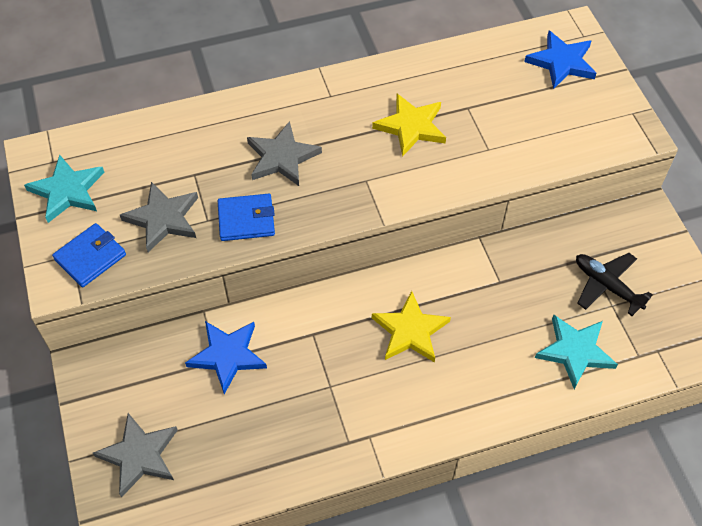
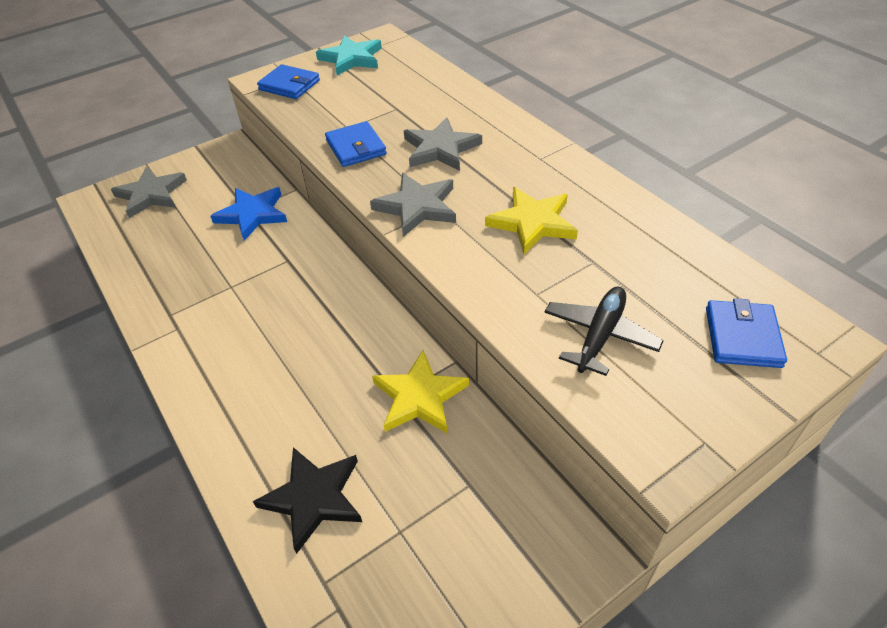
camera: 75 degrees right, 10 degrees down
(163, 219) = (340, 106): grey star -> grey star (417, 207)
(410, 331) = (307, 330): yellow star -> yellow star (419, 397)
(561, 62) = (742, 337): blue star -> blue wallet
(575, 351) = (313, 498): turquoise star -> black star
(606, 286) = (430, 518): black plane -> black plane (600, 335)

